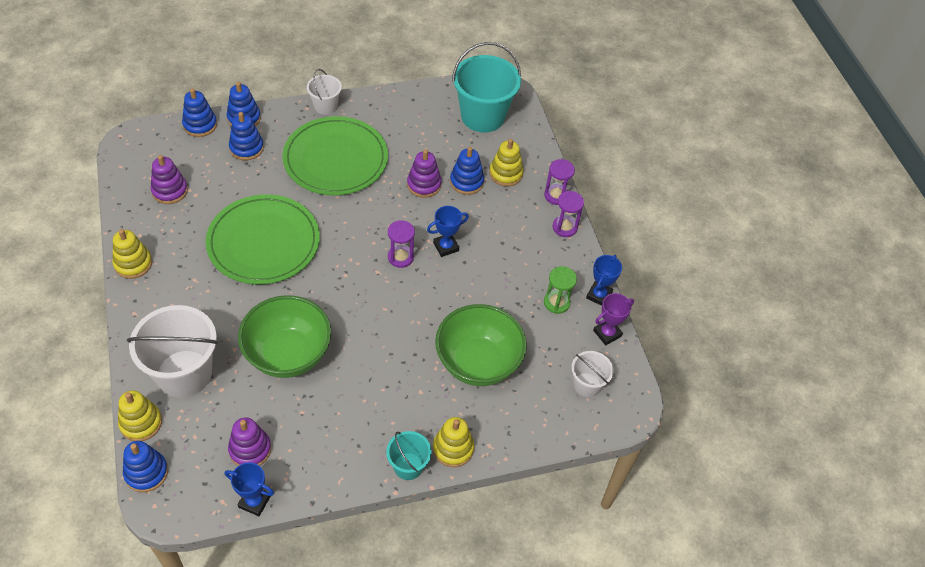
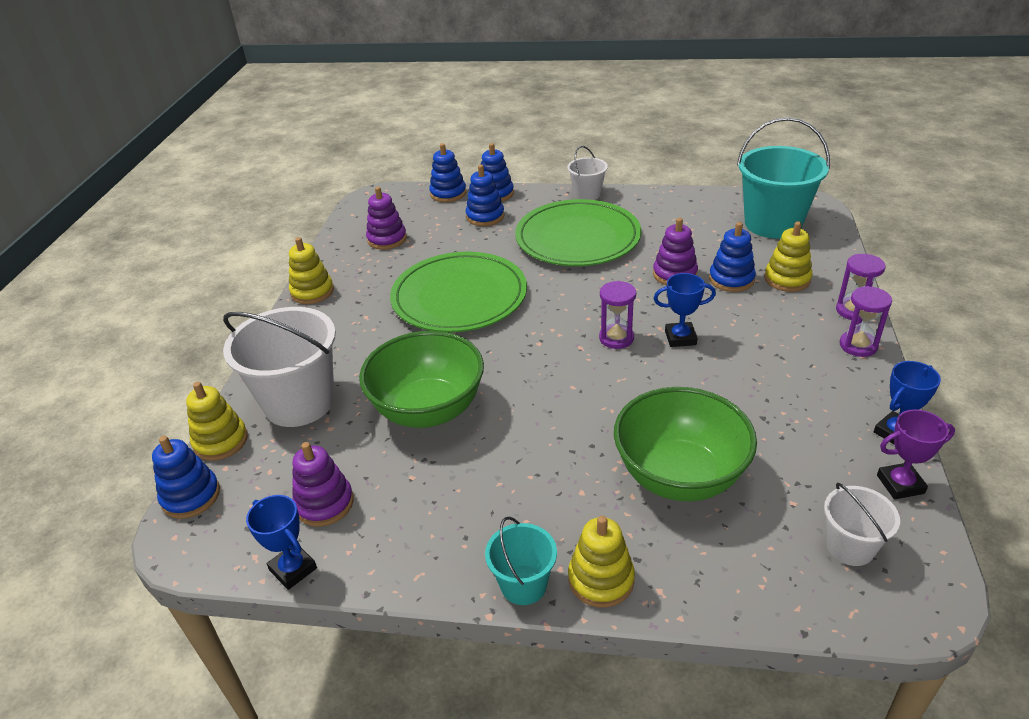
camera: 30 degrees right, 15 degrees down
(556, 302) = (824, 428): green hourglass -> none

